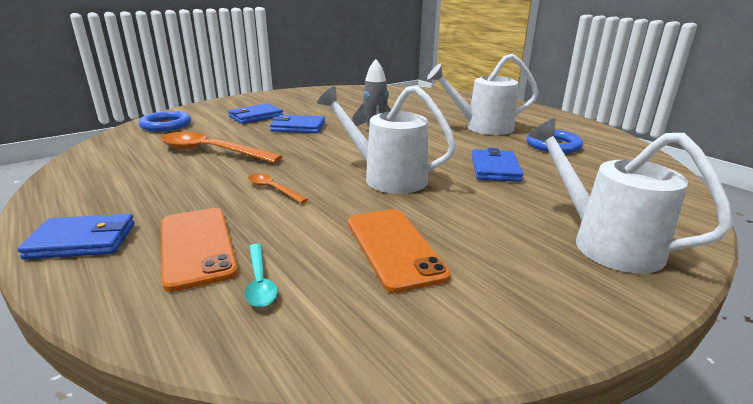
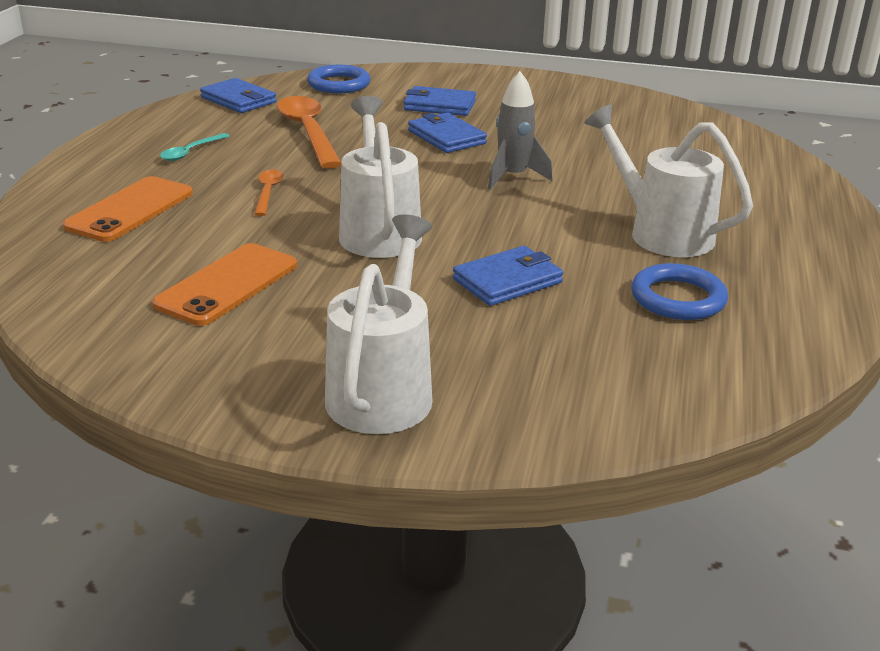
camera: 50 degrees right, 5 degrees up
(82, 241) = (90, 171): blue wallet -> blue wallet (238, 100)
(260, 282) = (110, 253): turquoise spoon -> turquoise spoon (191, 152)

